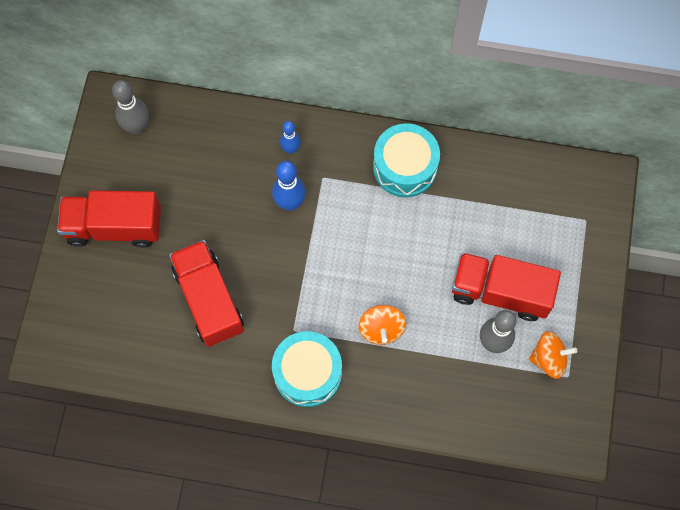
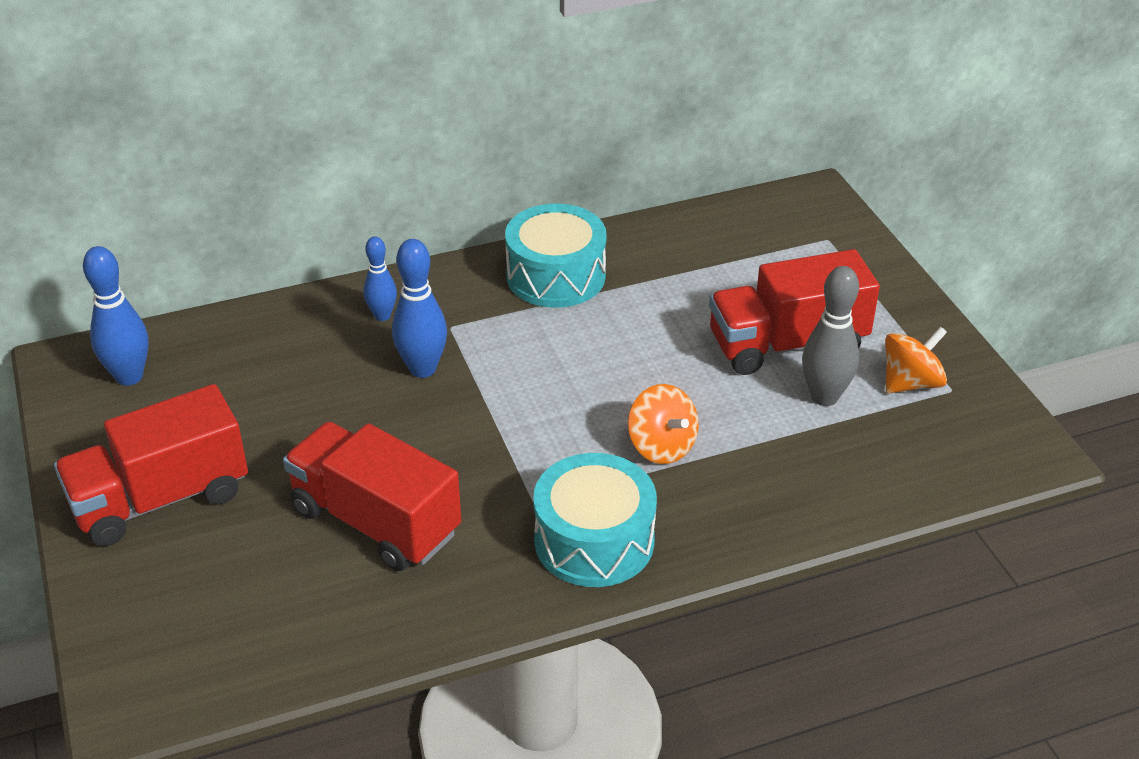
camera: 30 degrees left, 30 degrees down
(137, 127) = (129, 376): grey bowling pin -> blue bowling pin

